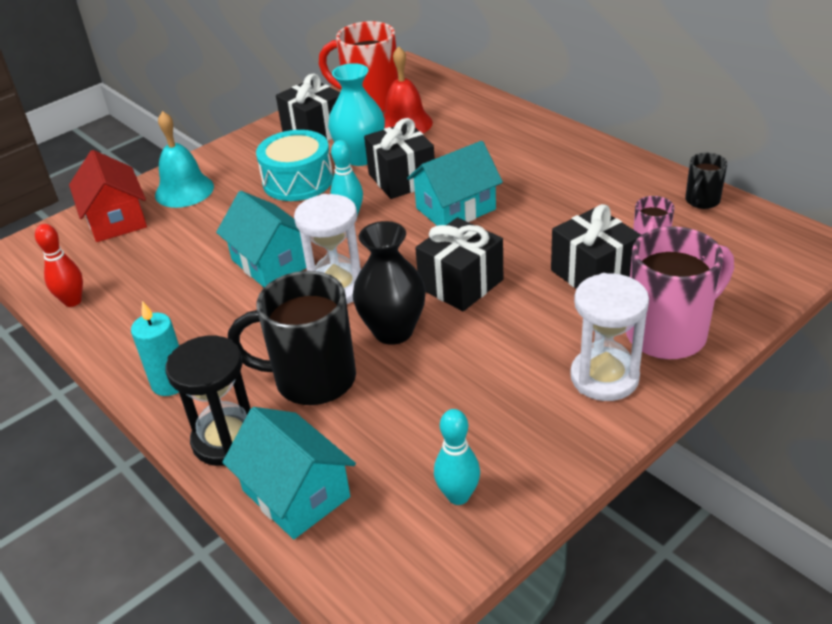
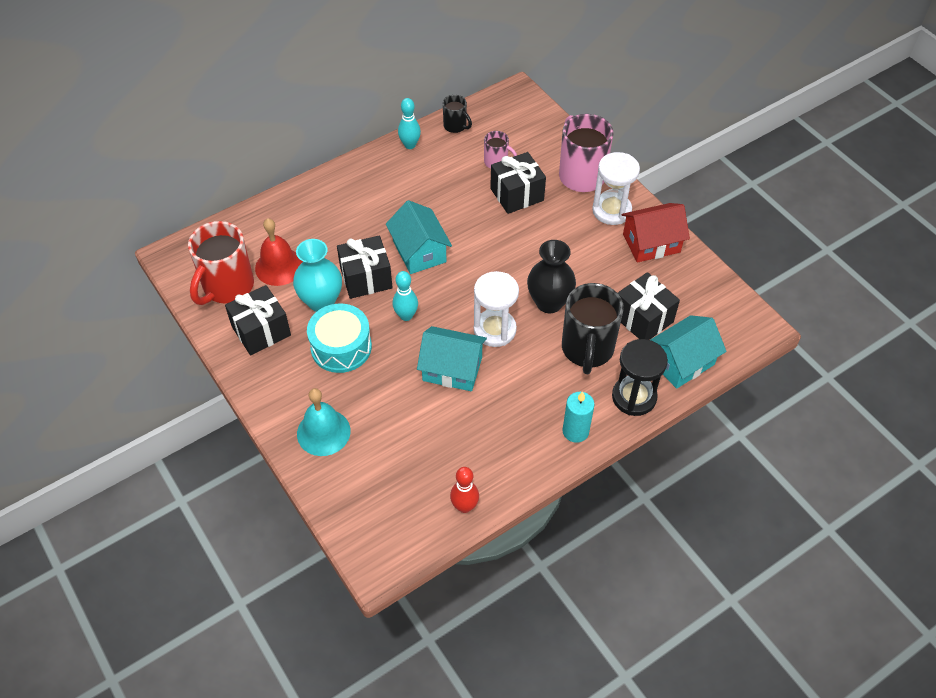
camera: 85 degrees left, 15 degrees up
(116, 219) = (352, 485): red house -> red house (651, 243)
(271, 262) = (452, 369): turquoise house -> turquoise house turned 45 degrees clockwise
(458, 496) = (691, 288): turquoise bowling pin -> turquoise bowling pin (410, 145)
(461, 284) = (509, 261): black gift -> black gift (643, 319)

